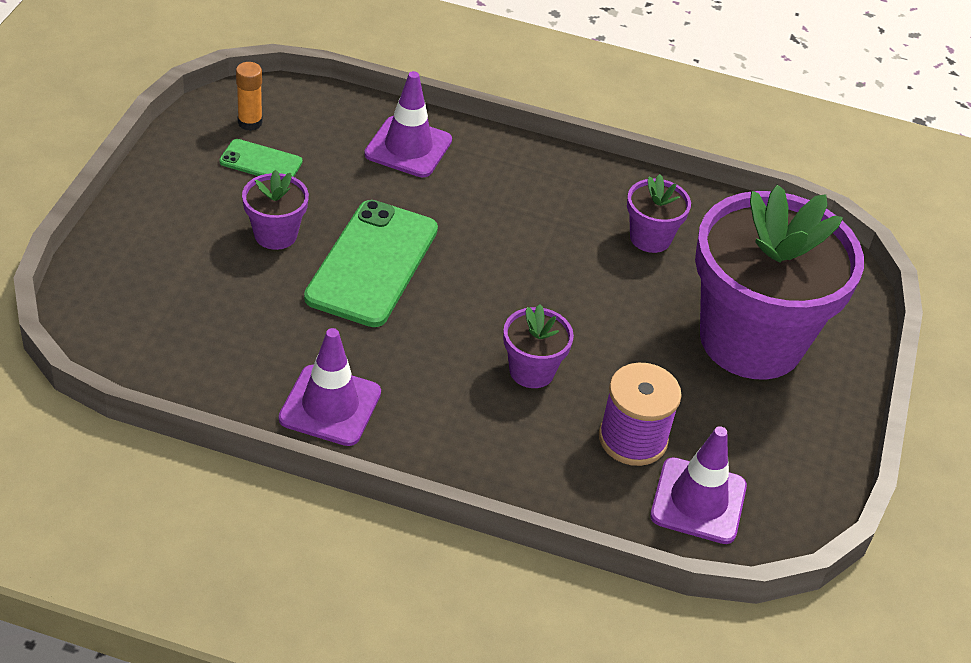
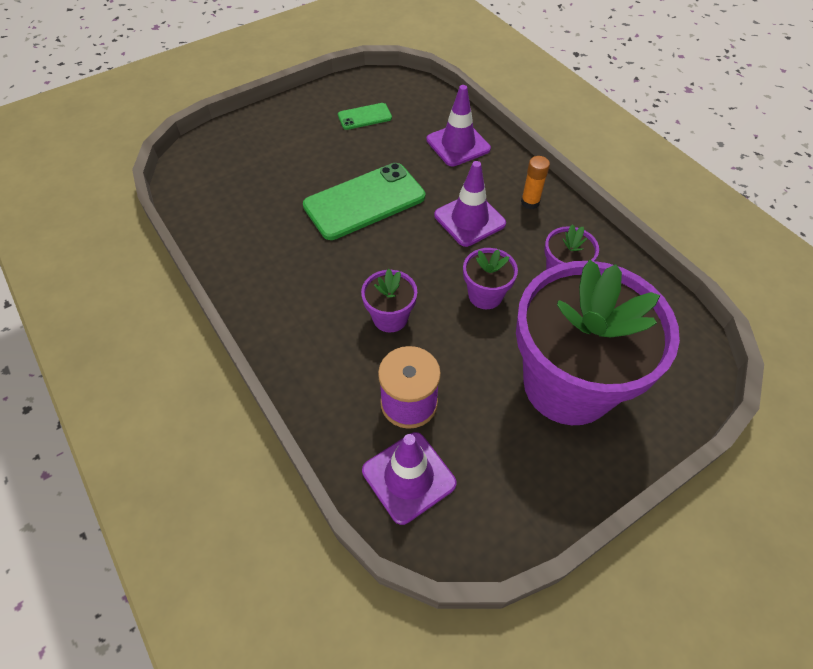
camera: 45 degrees right, 10 degrees up
(250, 122) = (382, 93): orange glue stick -> orange glue stick (530, 202)
(261, 162) = (364, 117): green phone -> green phone turned 75 degrees counterclockwise
(275, 234) = (329, 159): purple flower pot -> purple flower pot (485, 295)
(330, 406) = (251, 271): purple traffic cone -> purple traffic cone (469, 219)

